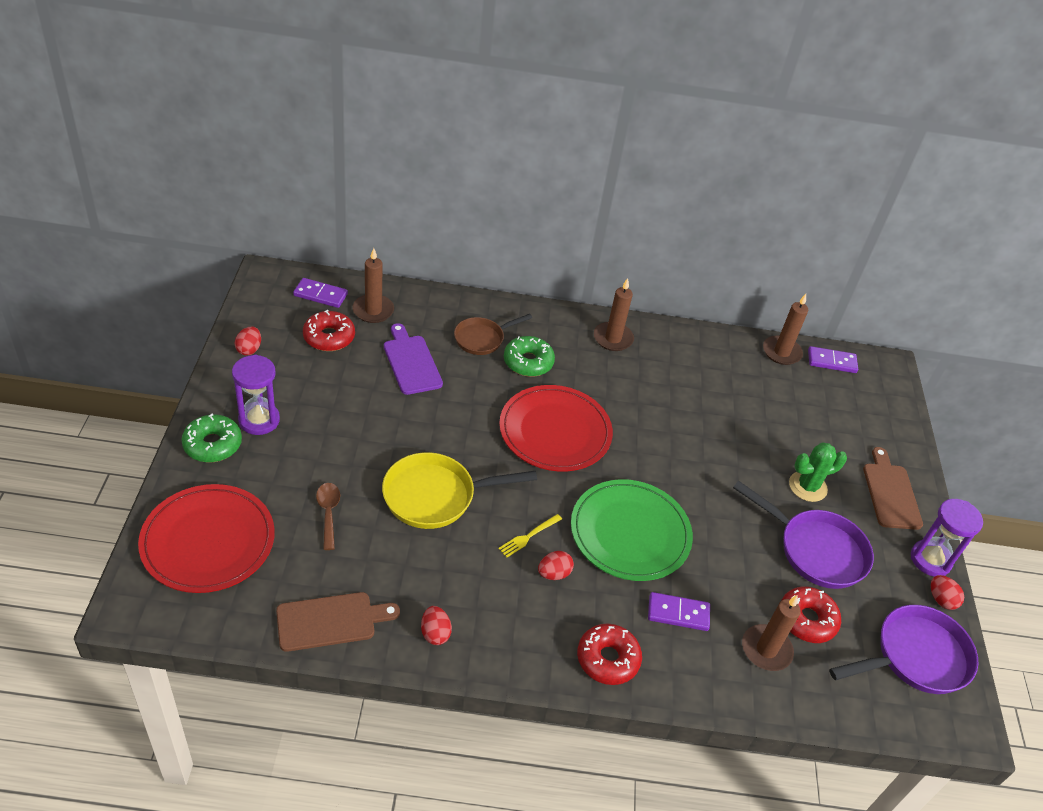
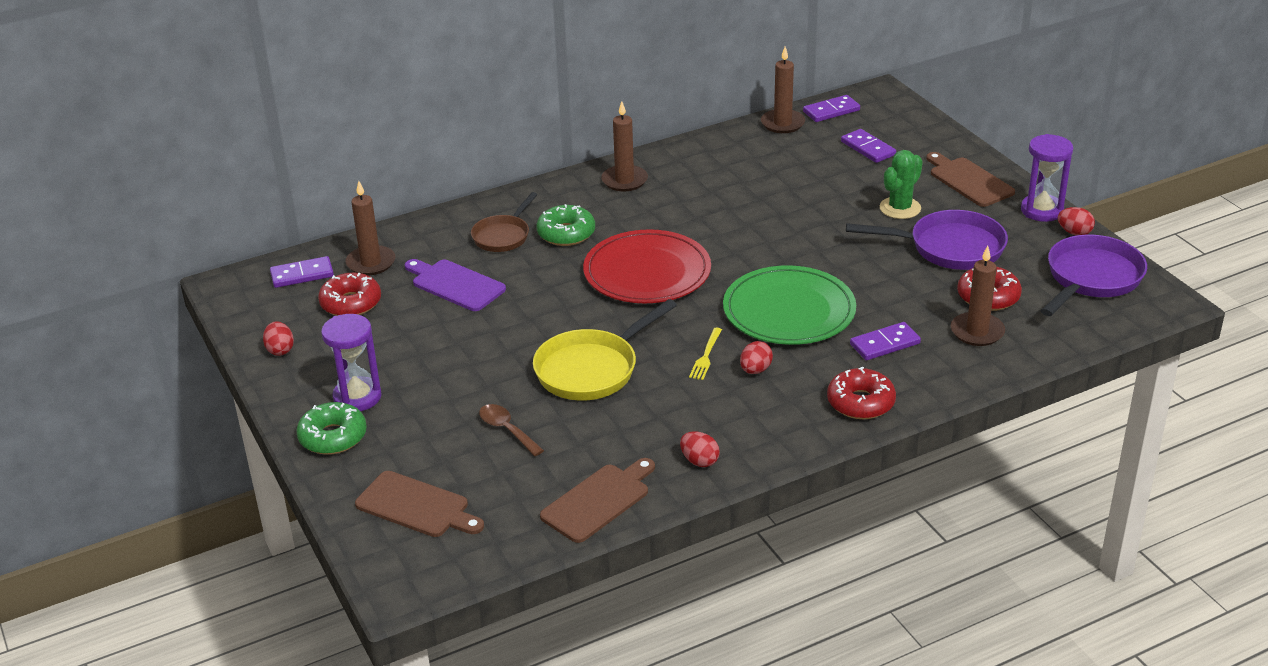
camera: 25 degrees left, 10 degrees down
(208, 541) = (416, 506): red plate -> brown cutting board
(831, 413) = (868, 148): none -> purple domino

